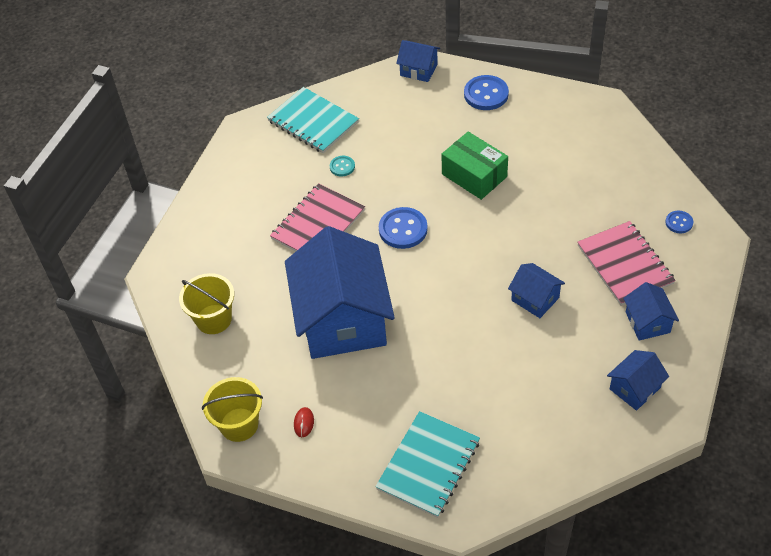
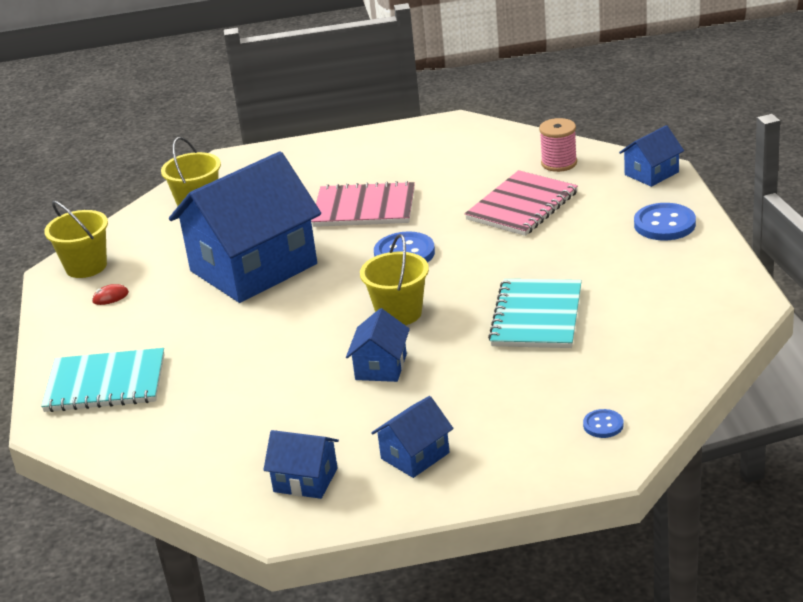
camera: 60 degrees right, 20 degrees down
(313, 122) = (502, 151): turquoise notebook -> turquoise notebook (536, 316)
(342, 167) = (456, 189): turquoise button -> none
(360, 103) = (559, 163): none -> pink spool
(418, 70) = (651, 173): blue house -> blue house turned 60 degrees clockwise
(474, 175) = (528, 264): green box -> none
(477, 263) = (399, 313): none -> yellow bucket
(625, 264) = (492, 409): pink notebook -> pink notebook (522, 206)

